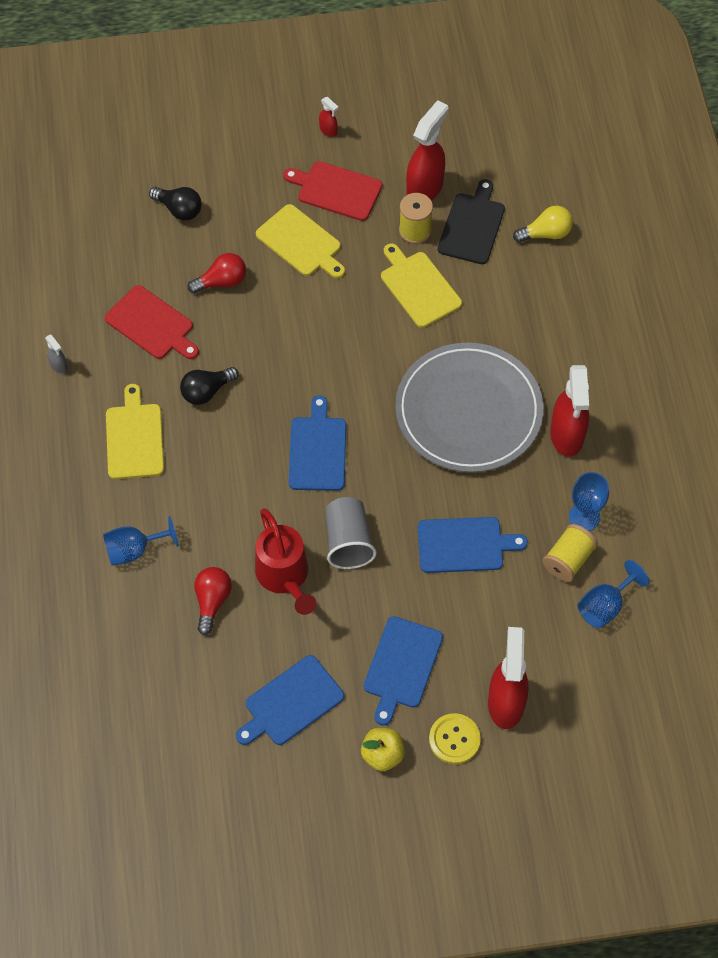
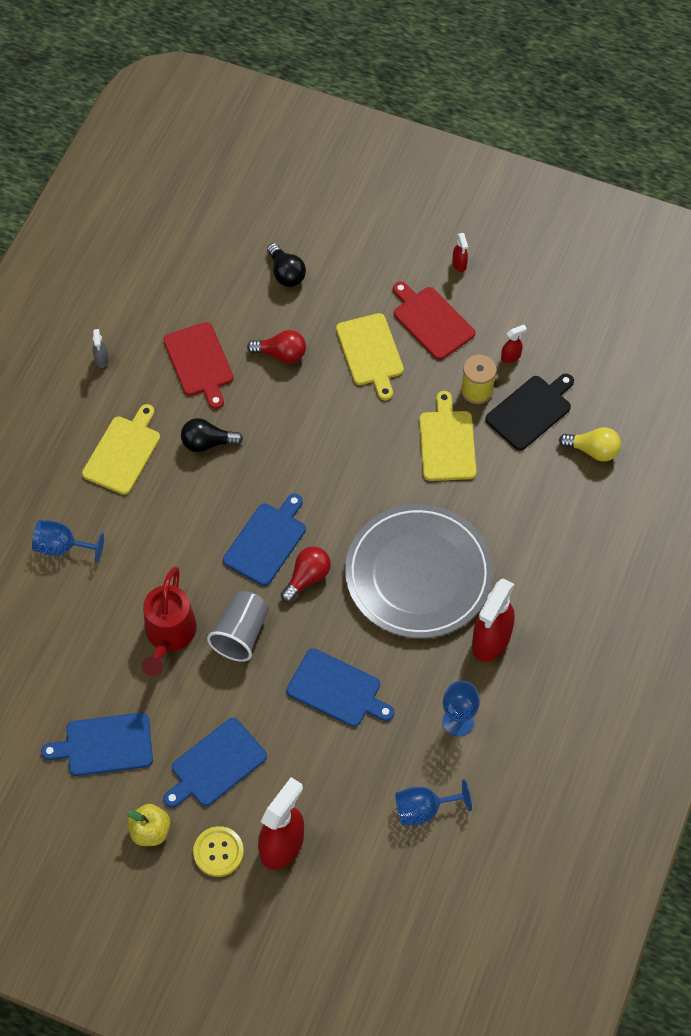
camera: 30 degrees right, 0 degrees up
(212, 601) = (96, 624): red light bulb -> red light bulb (307, 577)
(425, 188) = (511, 356): red spray bottle -> red spray bottle, size x0.44
(568, 560) = (418, 751): yellow spool -> none

